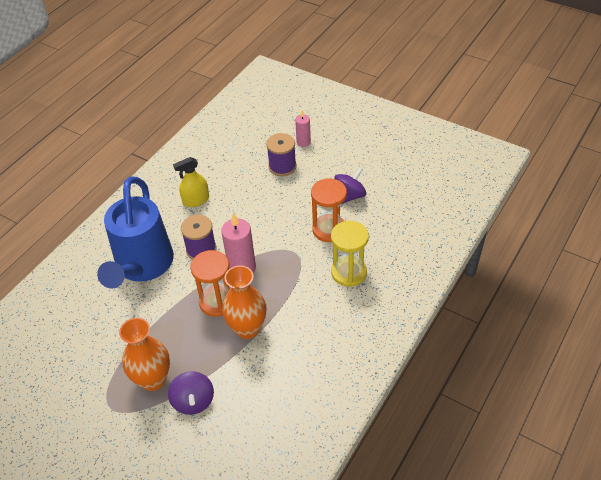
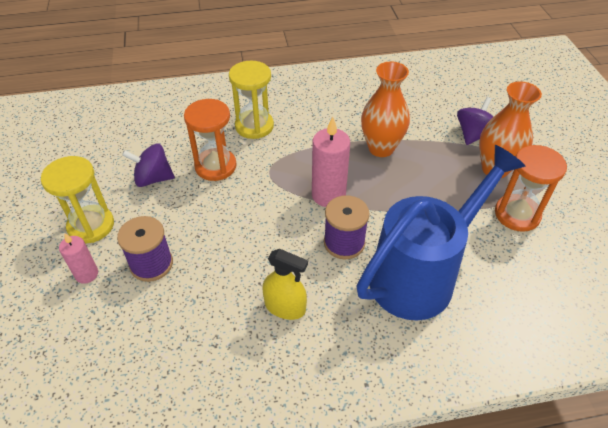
camera: 135 degrees left, 0 degrees up
(217, 302) = (382, 185): orange hourglass -> orange hourglass (517, 214)
(337, 156) = (91, 225): none -> yellow hourglass

